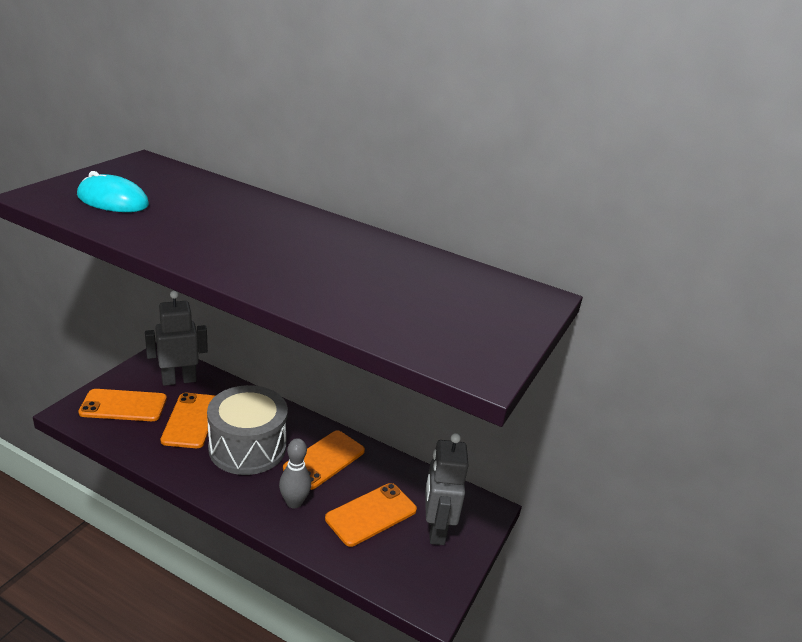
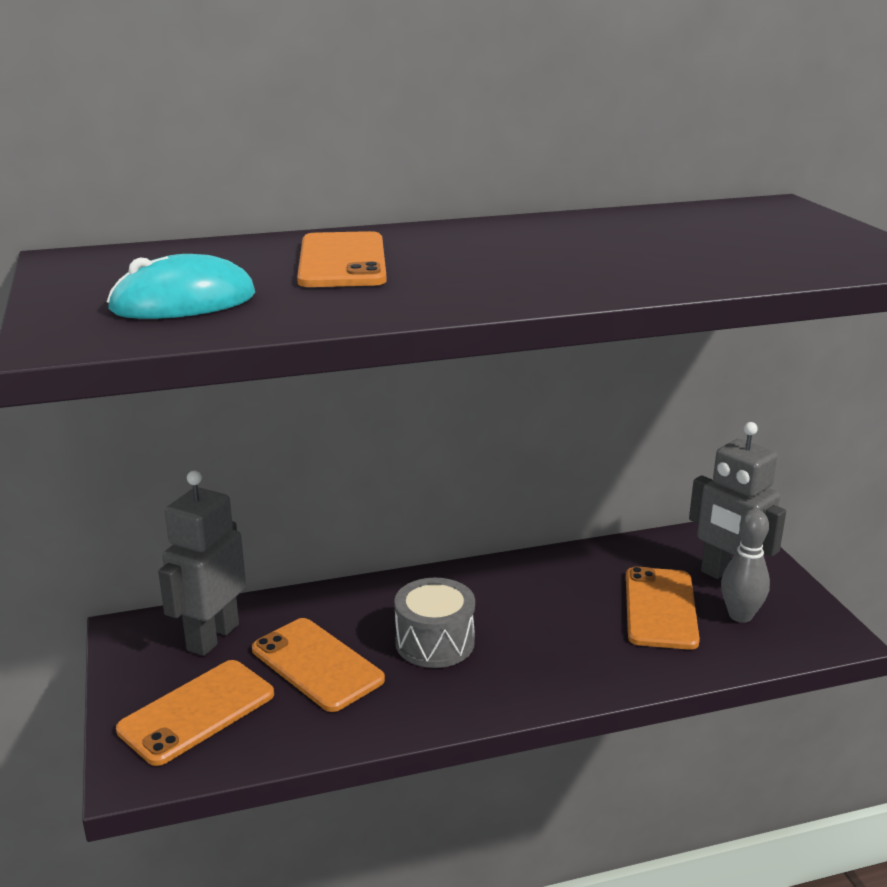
camera: 40 degrees left, 5 degrees down
(247, 447) = (435, 642): grey drum -> grey drum, size x0.63
(294, 502) = (580, 653): grey bowling pin -> grey bowling pin (740, 615)
(324, 459) = (530, 596): orange phone -> orange phone (342, 261)

